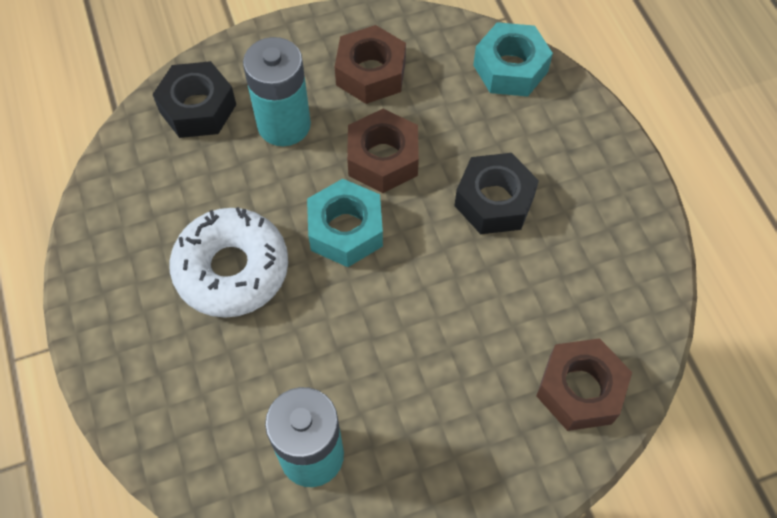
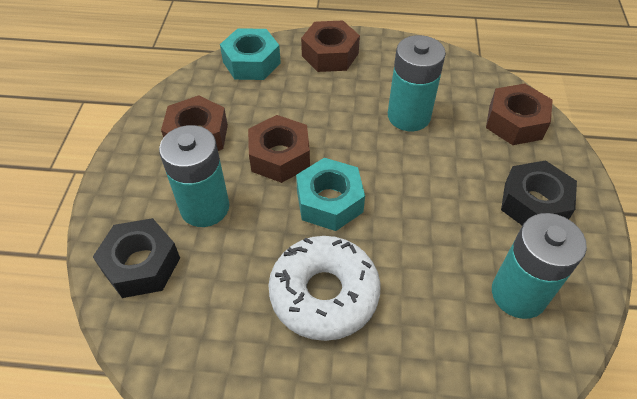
camera: 65 degrees left, 10 degrees down
(494, 201) = (353, 110): black nut -> black nut (534, 203)
(519, 263) = (409, 116): none -> turquoise battery
(576, 140) = (330, 54): none -> brown nut

